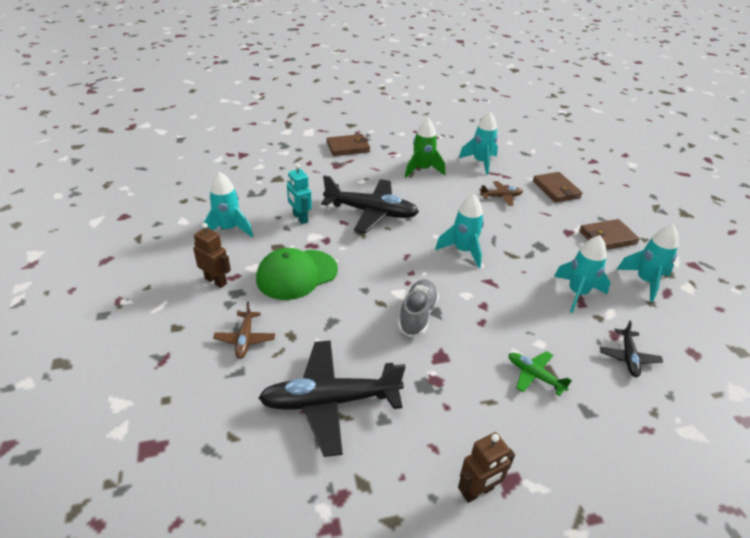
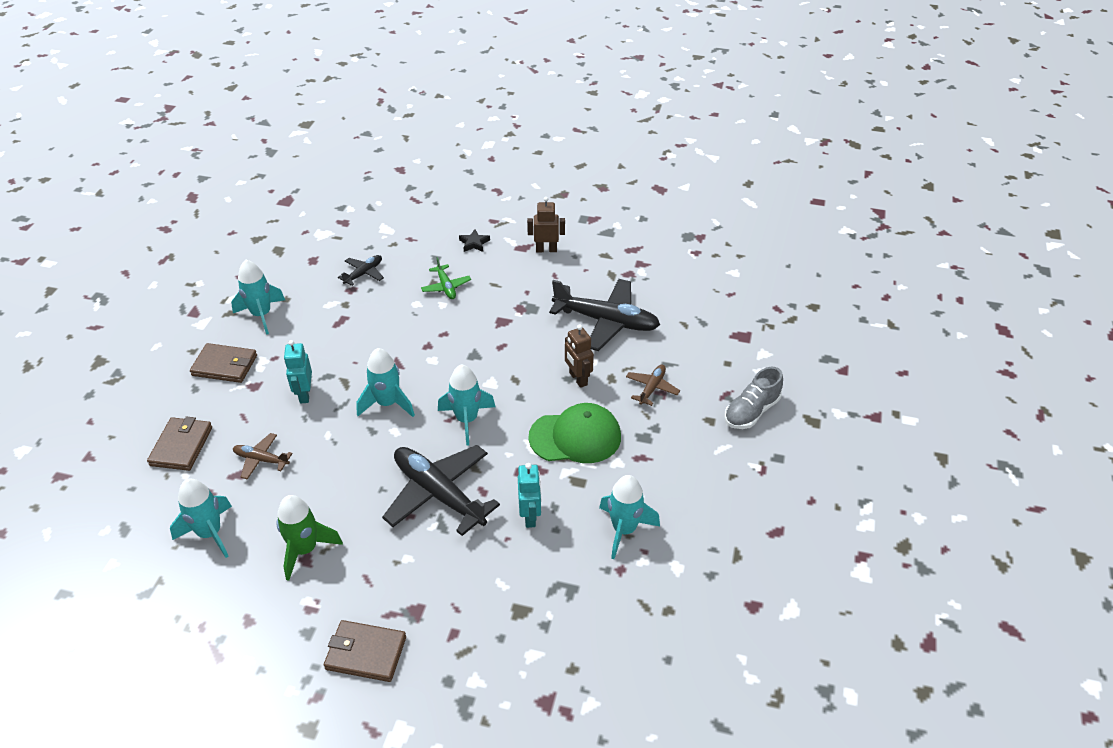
camera: 150 degrees left, 5 degrees up
(216, 281) = (660, 458): brown robot -> brown robot (578, 379)
(417, 315) = (492, 357): grey shoe -> grey shoe (751, 411)
(527, 238) = (304, 394): none -> turquoise robot
(573, 458) = (474, 243): none -> black star
(577, 293) = (335, 327): turquoise rocket -> turquoise rocket (467, 420)

